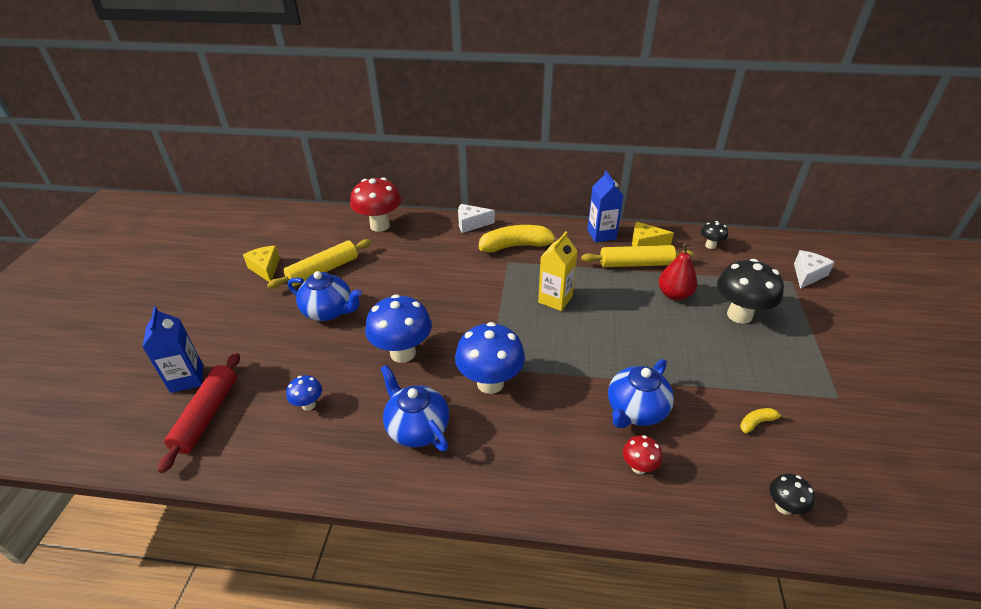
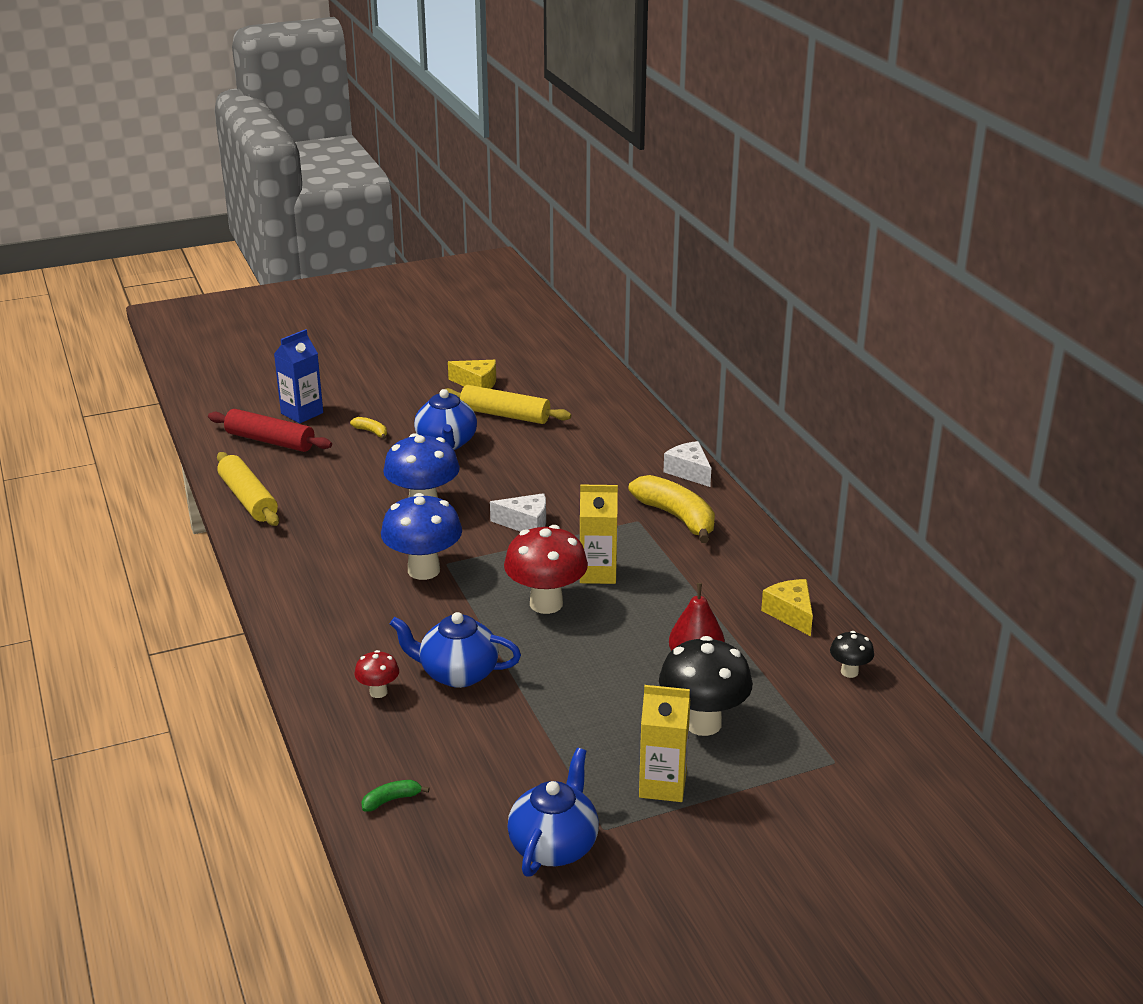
camera: 60 degrees right, 10 degrees down
(207, 415) = (270, 441): red rolling pin -> red rolling pin turned 45 degrees clockwise
(265, 268) = (477, 384): yellow cheese -> yellow cheese turned 75 degrees clockwise
(308, 405) = (318, 483): blue mushroom -> none
(380, 225) = (618, 416): red mushroom -> red mushroom (546, 603)
(417, 428) = (333, 548): blue teapot -> blue teapot (554, 845)
(601, 234) = (773, 573): blue carton -> none
(636, 264) = (733, 616): yellow rolling pin -> yellow rolling pin (248, 499)
(757, 422) = (506, 765): yellow banana -> yellow banana (371, 432)
(783, 507) = (391, 800): black mushroom -> green banana
(798, 354) = (662, 785): none -> yellow carton
(807, 275) = (869, 776): white cheese -> white cheese (526, 523)

